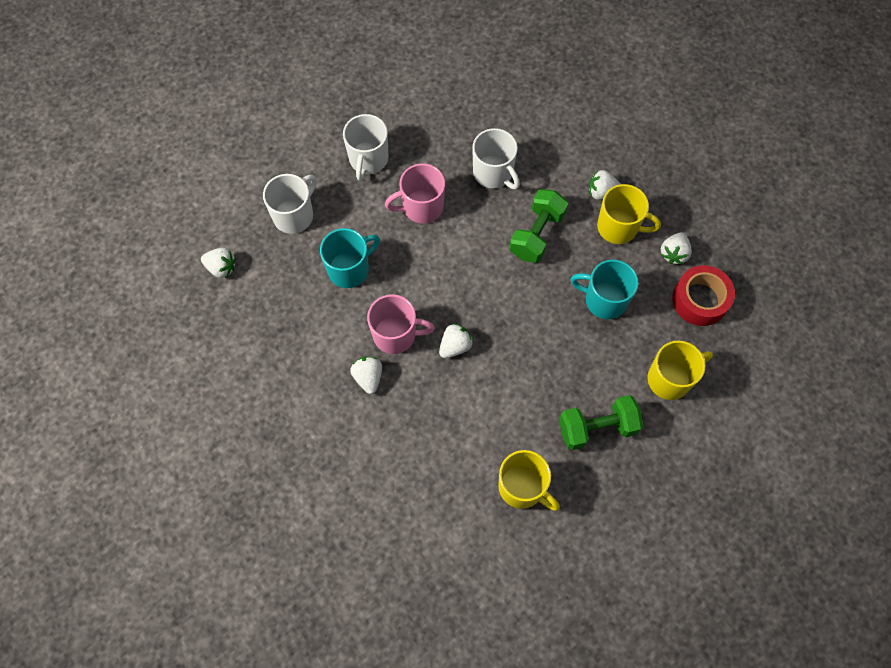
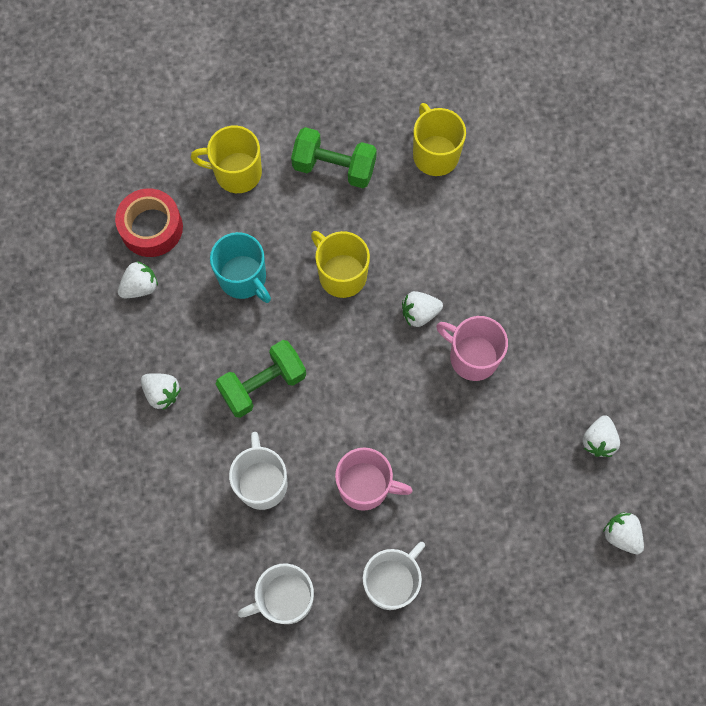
camera: 150 degrees left, 5 degrees up
(294, 215) = (511, 556): white mug -> white mug (285, 598)
(349, 269) = (482, 455): turquoise mug -> none
(368, 377) = (523, 328): white strawberry -> white strawberry (598, 440)
(618, 227) = (174, 344): yellow mug -> yellow mug (341, 274)

